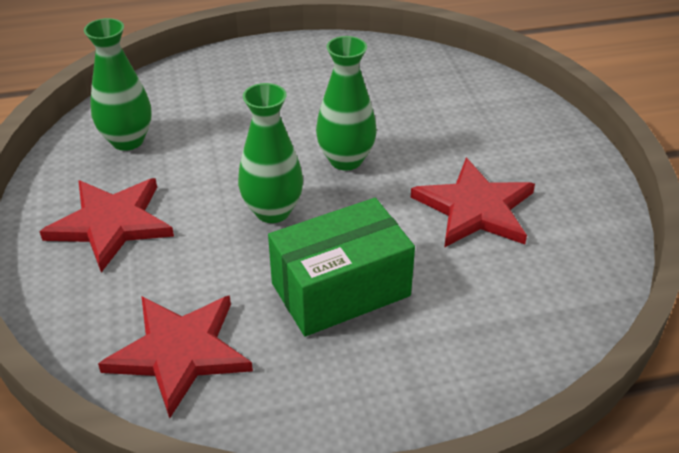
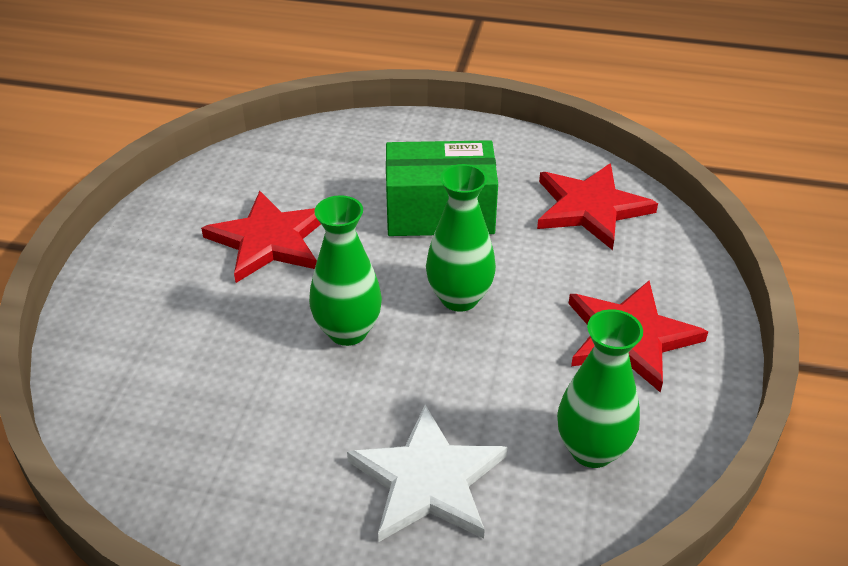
camera: 155 degrees left, 0 degrees up
(231, 98) = (428, 480): none -> white star

